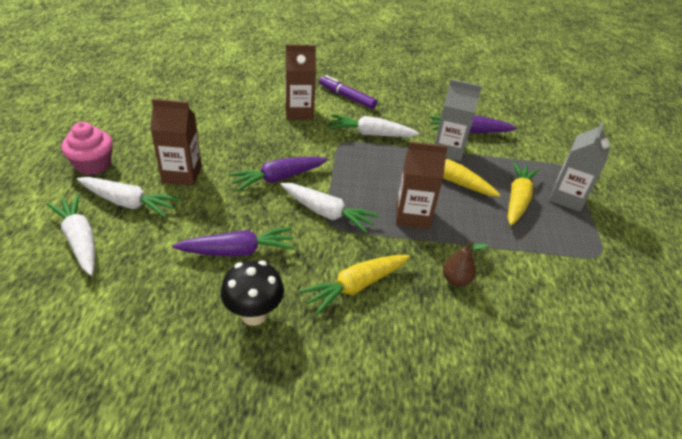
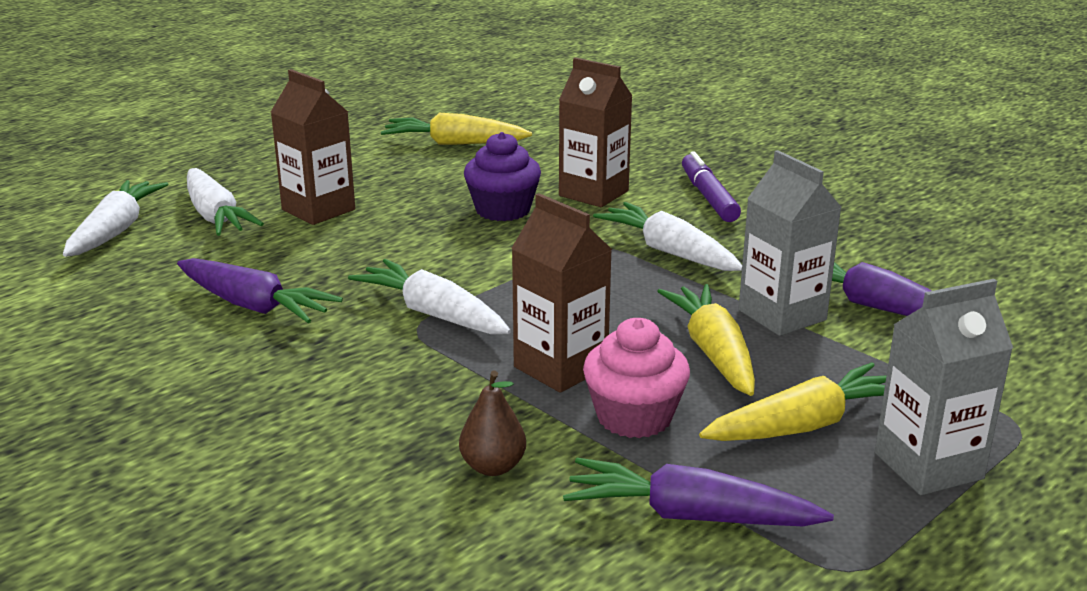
camera: 45 degrees right, 15 degrees down
(93, 165) = (238, 169): pink cupcake -> pink cupcake (634, 417)
(254, 314) = (166, 371): black mushroom -> none
(273, 138) = (503, 210): none -> purple cupcake
(278, 178) = (432, 254): purple carrot -> purple carrot (690, 516)
(326, 213) = (433, 314): white carrot -> white carrot turned 150 degrees clockwise
(356, 286) = (333, 404): yellow carrot -> yellow carrot (455, 143)

